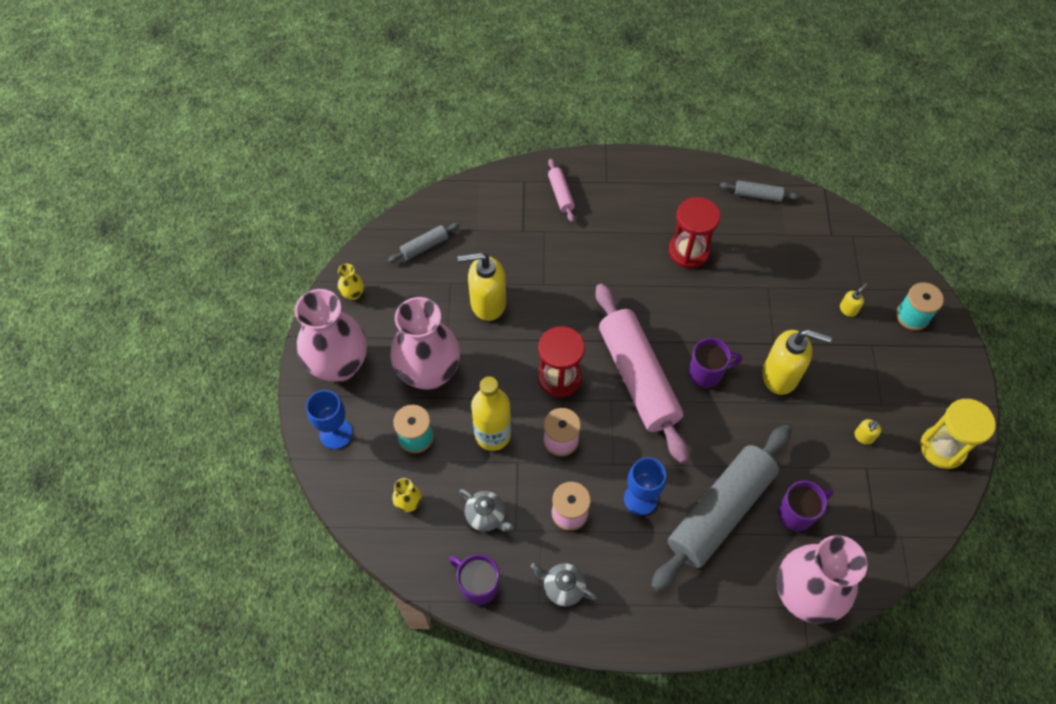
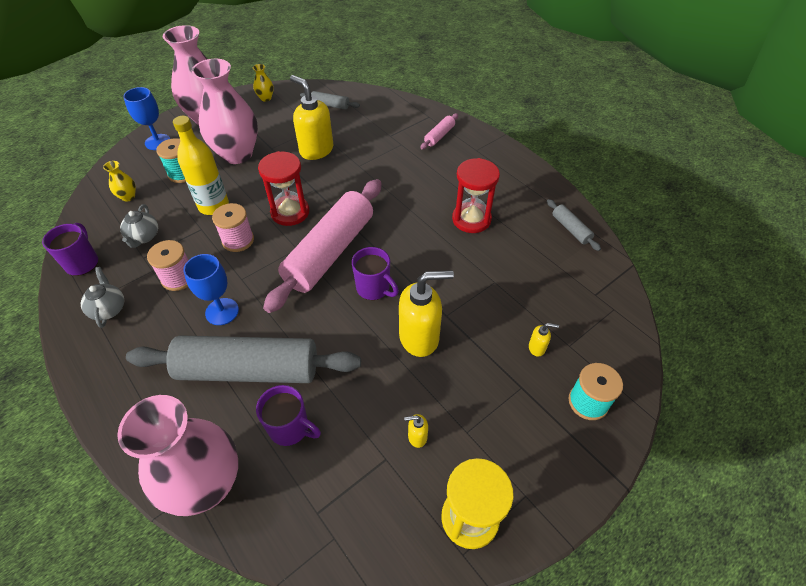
camera: 50 degrees right, 10 degrees down
(780, 375) = (419, 337): yellow soap dispenser -> yellow soap dispenser turned 75 degrees counterclockwise

